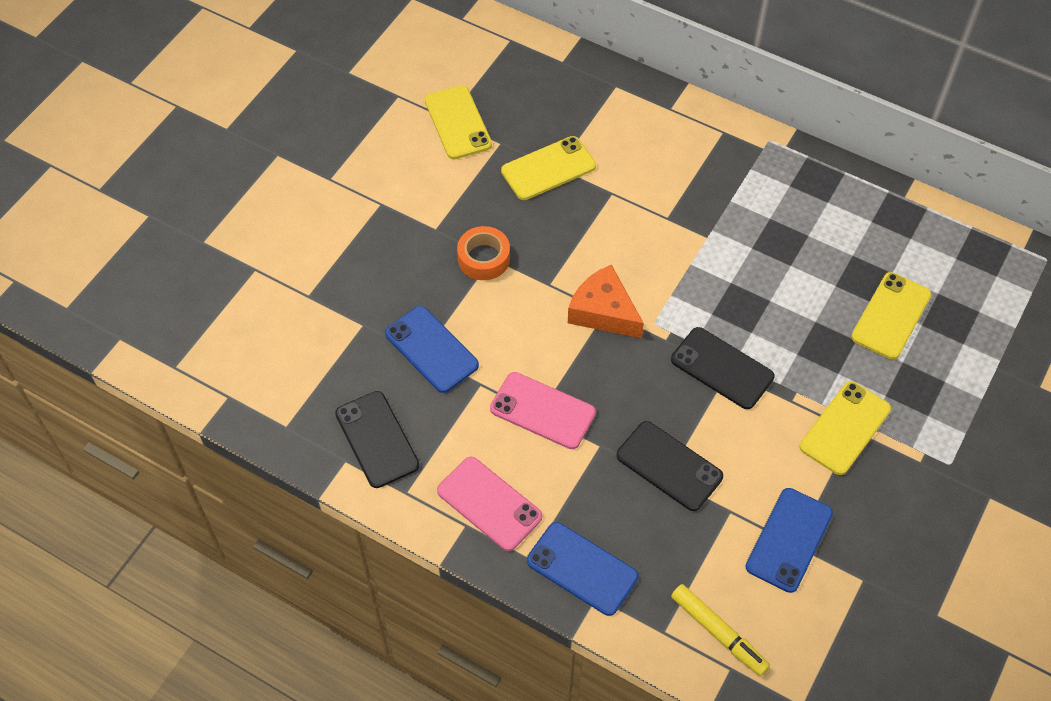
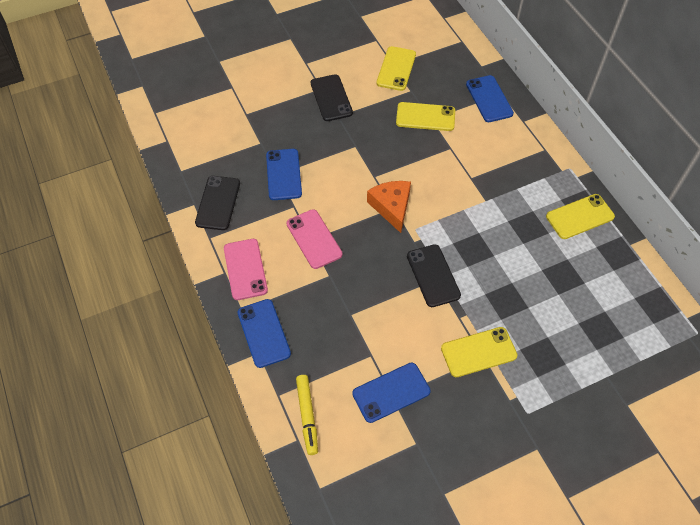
camera: 35 degrees right, 0 degrees up
(484, 258) = (350, 144): orange tape -> none
(607, 101) = (489, 99): none -> blue phone
(669, 466) = (357, 309): black phone -> black phone (331, 98)
(891, 316) = (562, 306): yellow phone -> yellow phone (580, 217)

